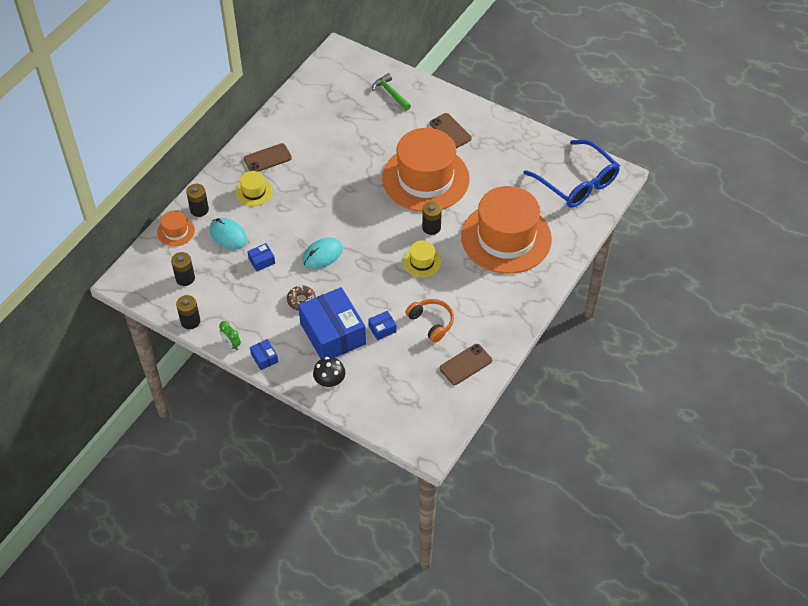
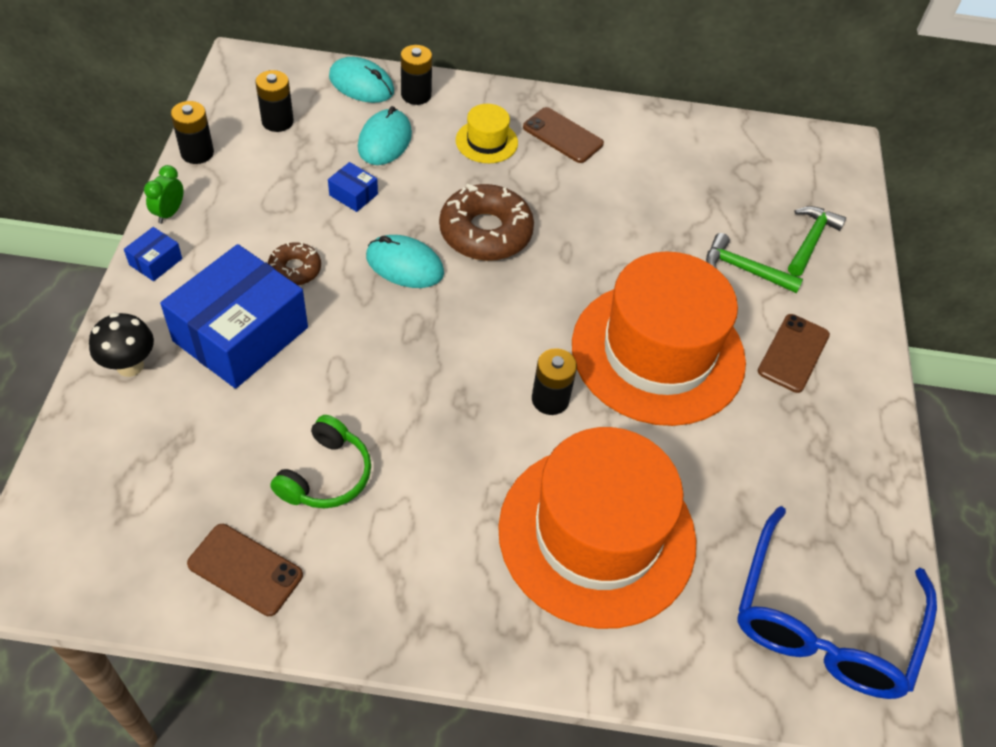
camera: 60 degrees right, 0 degrees up
(176, 231) = (361, 84): orange hat -> turquoise mouse
(318, 215) = (485, 232): none -> brown donut
(382, 329) = (279, 402): blue box -> none
(395, 126) = (744, 269): none -> green hammer
(422, 262) = (462, 411): yellow hat -> none
(431, 322) = (326, 475): orange headphones -> green headphones

